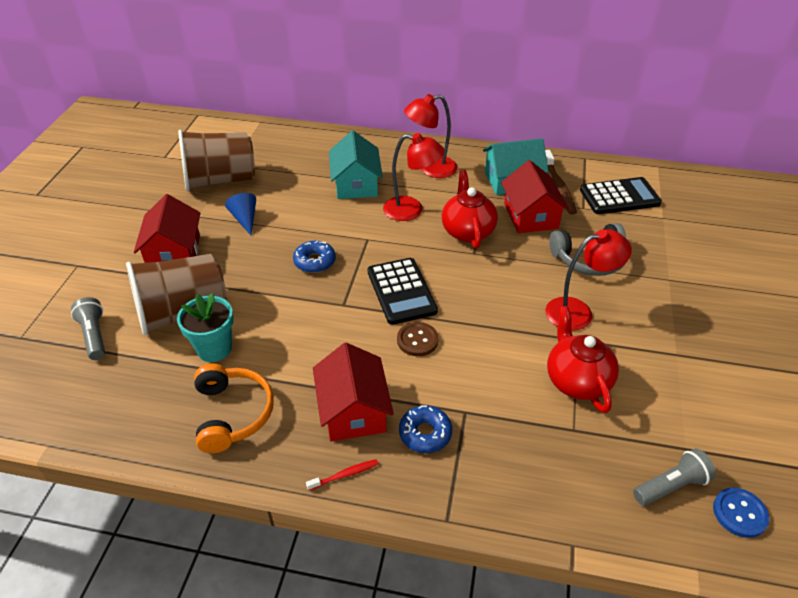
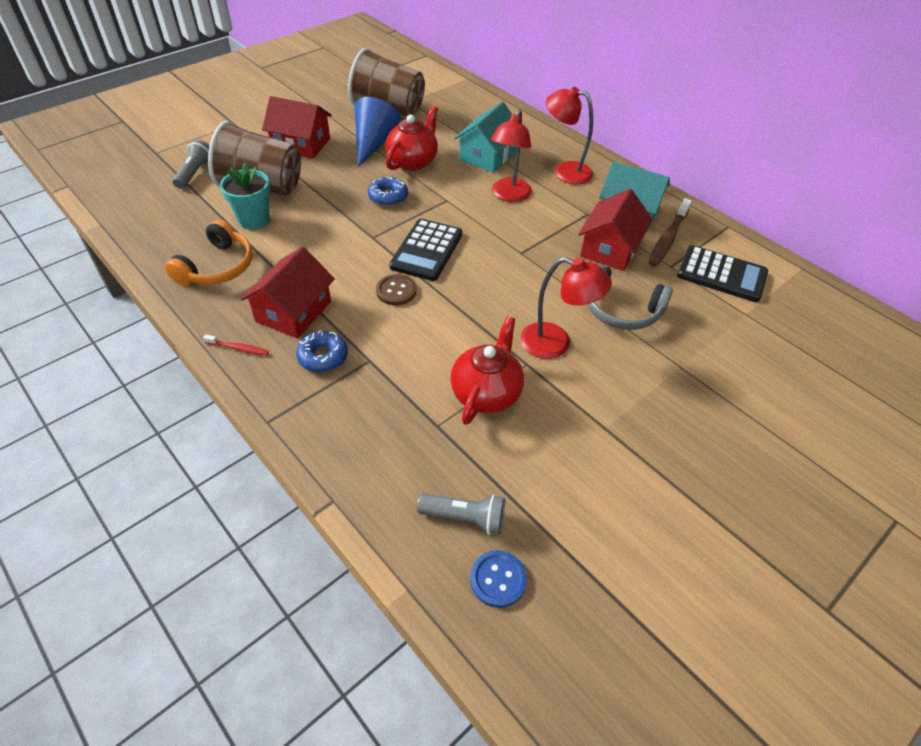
camera: 35 degrees right, 5 degrees up
(174, 252) = (301, 144): red house -> red house turned 75 degrees clockwise
(245, 219) = (374, 143): blue cone -> blue cone, size x1.69
(411, 210) = (508, 195): red lamp -> red lamp turned 60 degrees clockwise
(467, 231) = (536, 233): red teapot -> red teapot (413, 161)

